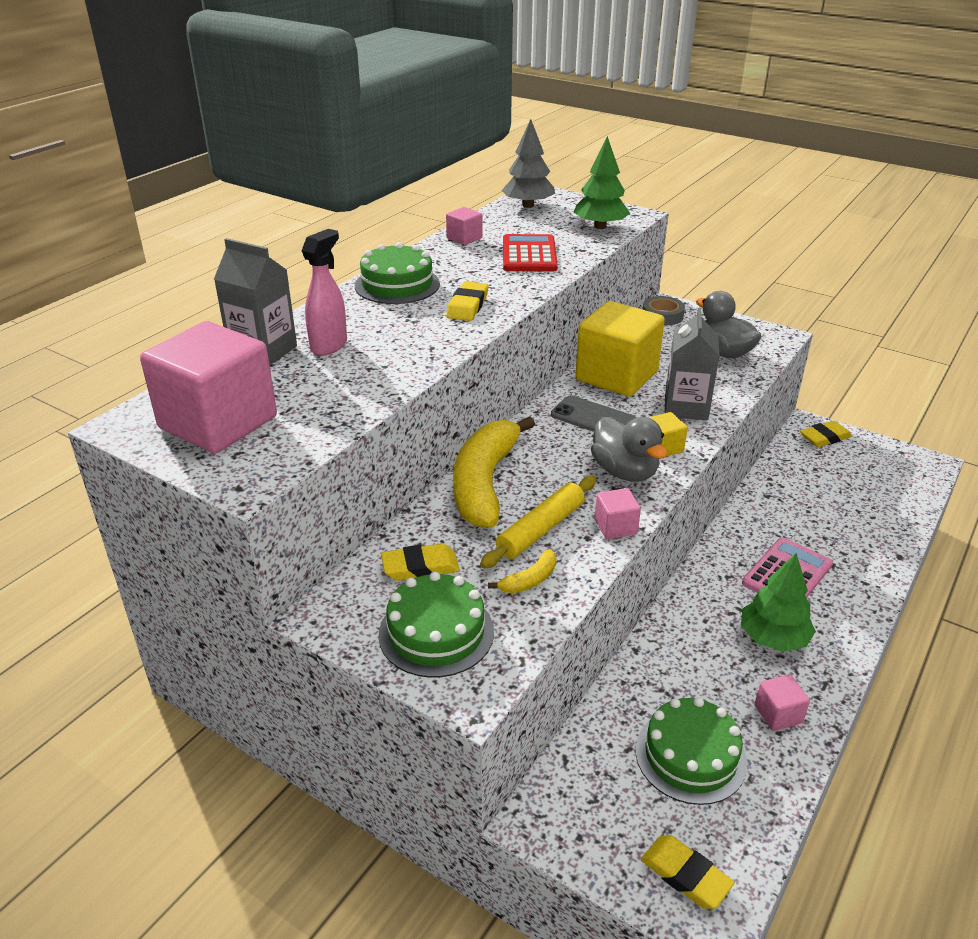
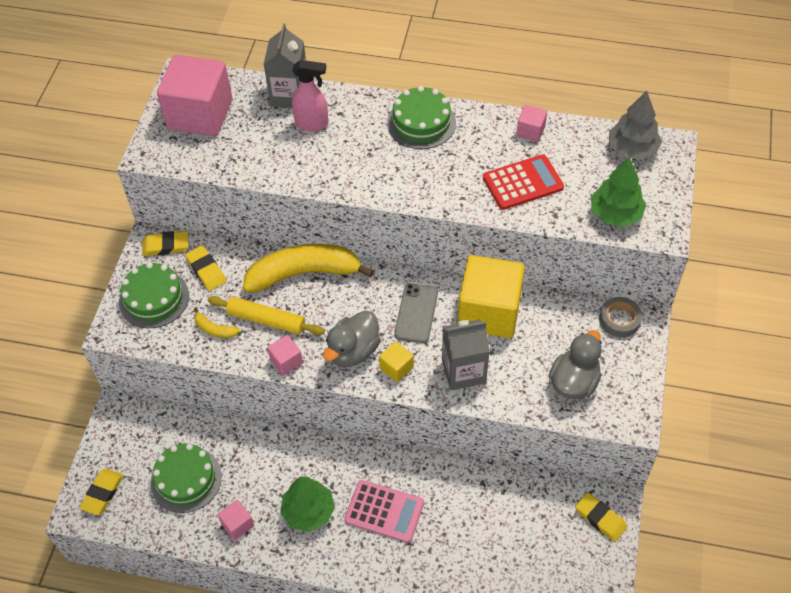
camera: 70 degrees right, 20 degrees up
(467, 306) = (408, 175): yellow eraser -> yellow eraser (166, 246)

